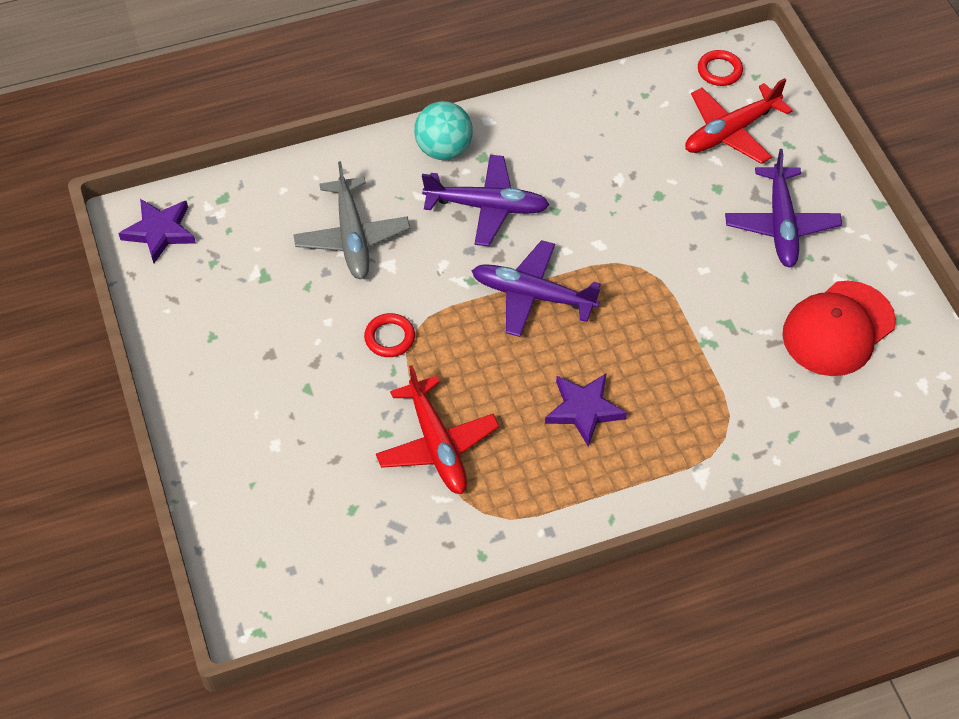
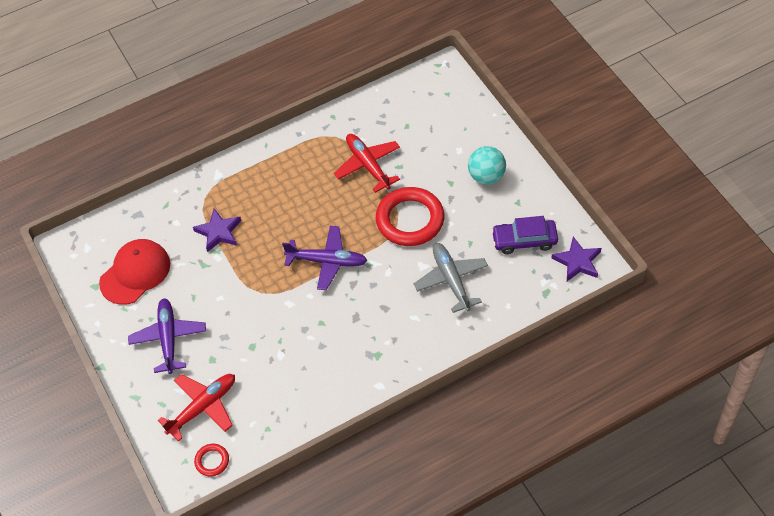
camera: 175 degrees right, 0 degrees up
(224, 275) = (524, 240): none -> purple car
(390, 338) = (410, 220): red ring -> red ring, size x2.20
(444, 149) = (406, 356): turquoise ball -> turquoise ball (486, 176)
(486, 207) = (367, 317): purple plane -> none
(584, 410) = (287, 198): purple star -> purple star (218, 232)

